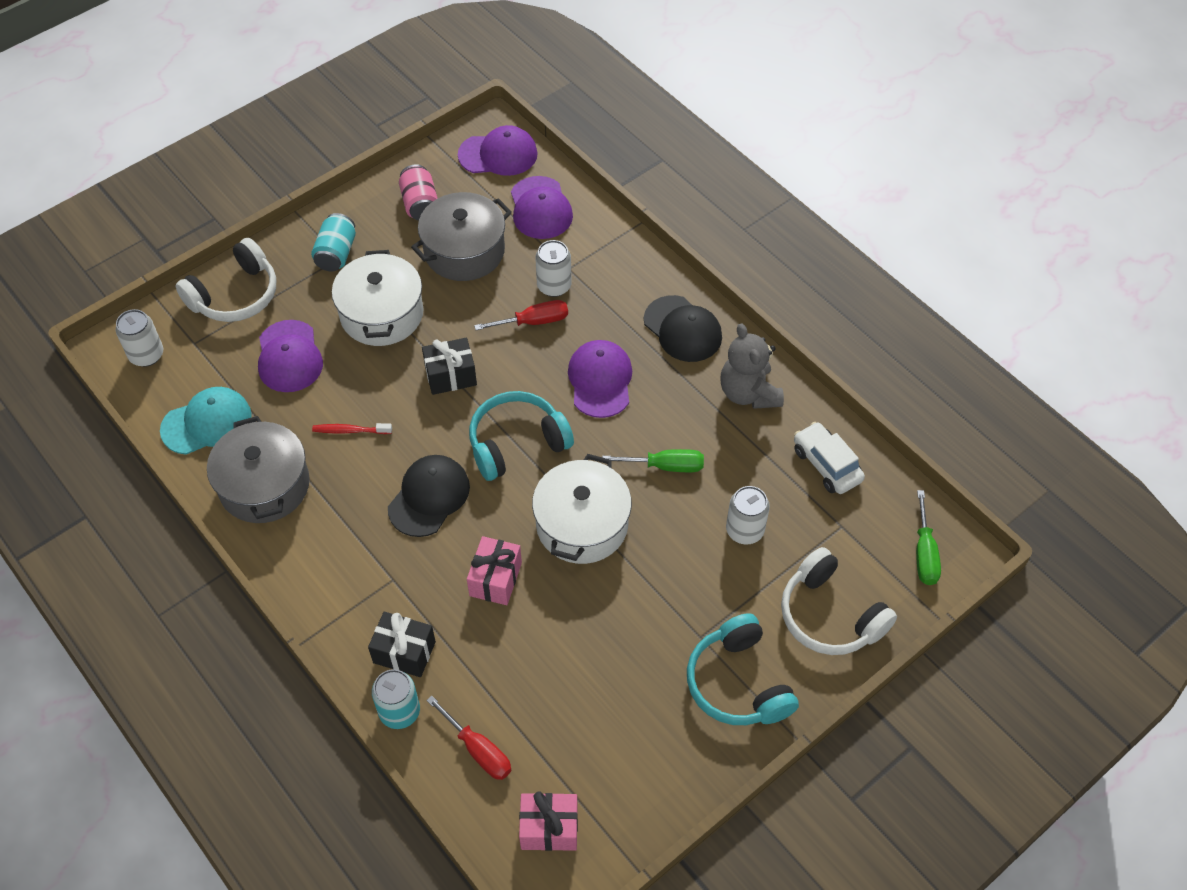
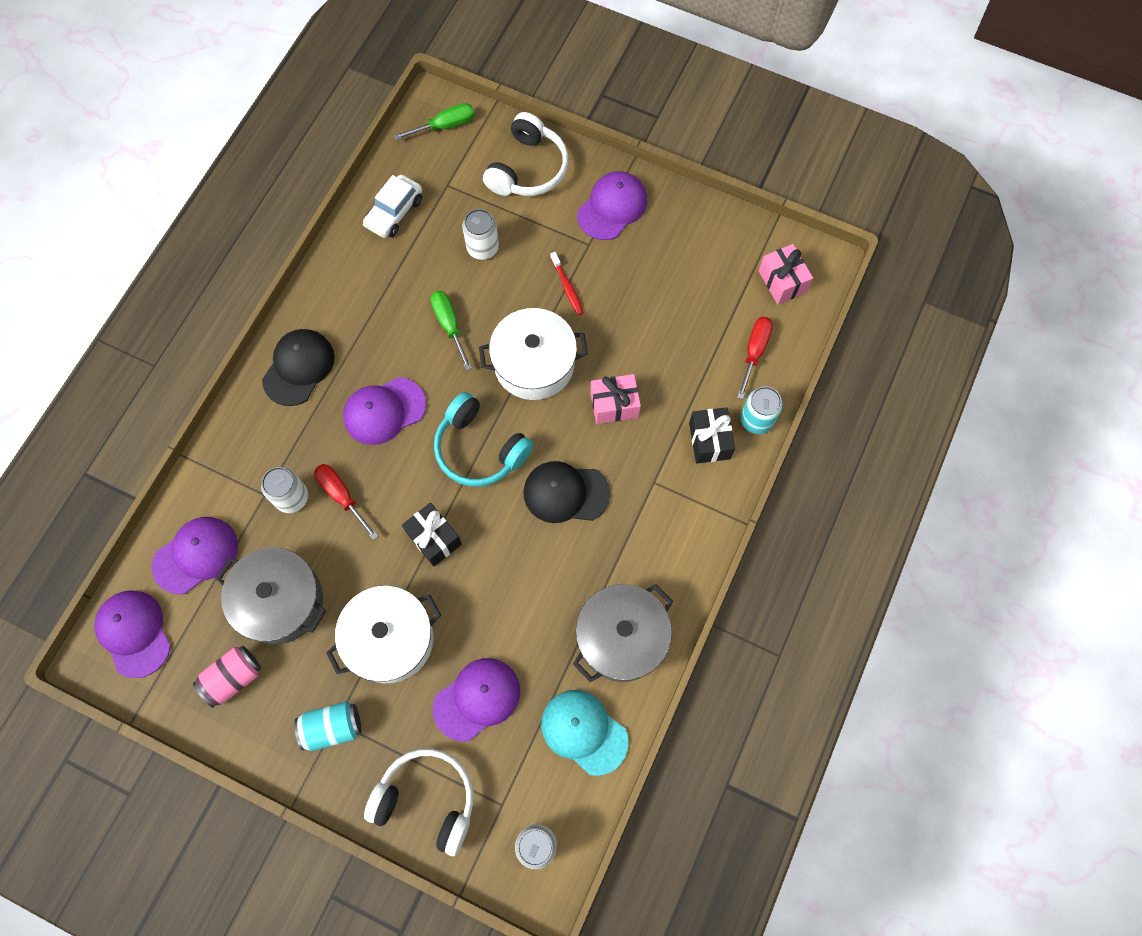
camera: 115 degrees left, 15 degrees up
(350, 430) = (531, 595): red toothbrush -> red toothbrush (567, 287)
(738, 683) = (612, 207): turquoise headphones -> purple cap
(748, 393) = (347, 291): grey teddy bear -> none

